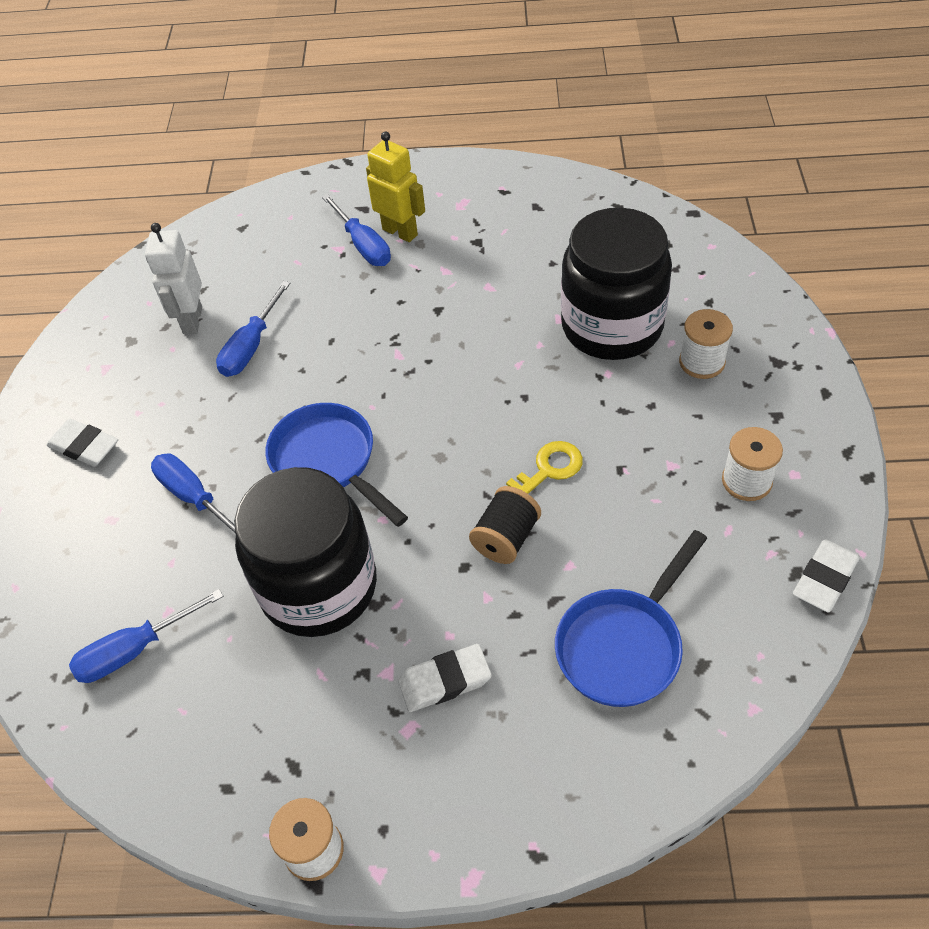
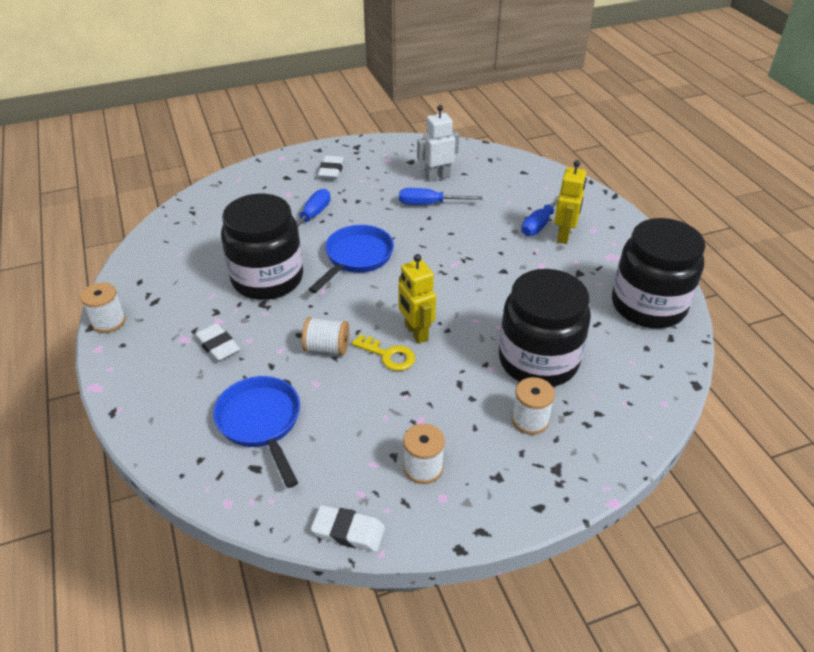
camera: 65 degrees right, 10 degrees down
(134, 650) = (211, 227): blue screwdriver -> none
(506, 538) = (327, 348): black spool -> white spool
(516, 431) = (416, 333): none -> yellow robot
(560, 204) = (648, 305): none -> black jar
(623, 645) = (261, 423): blue pan -> blue pan turned 45 degrees clockwise

